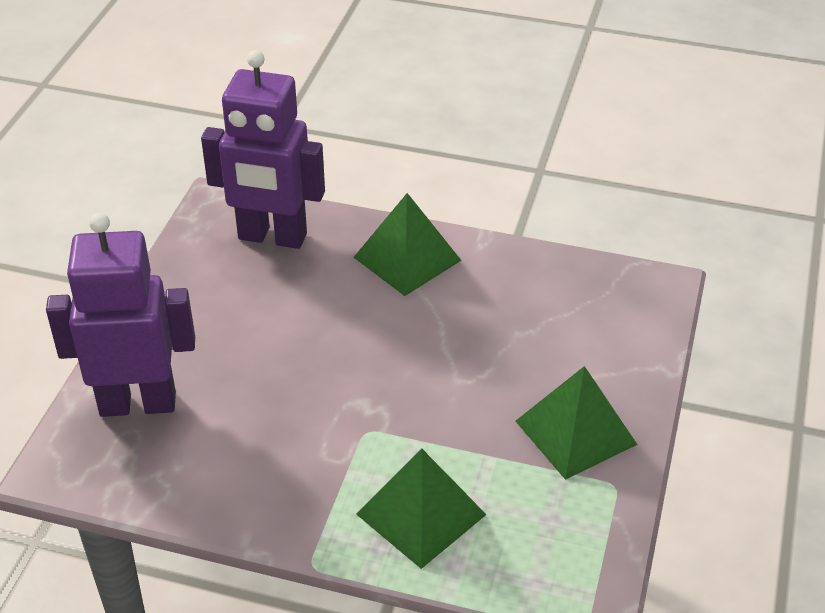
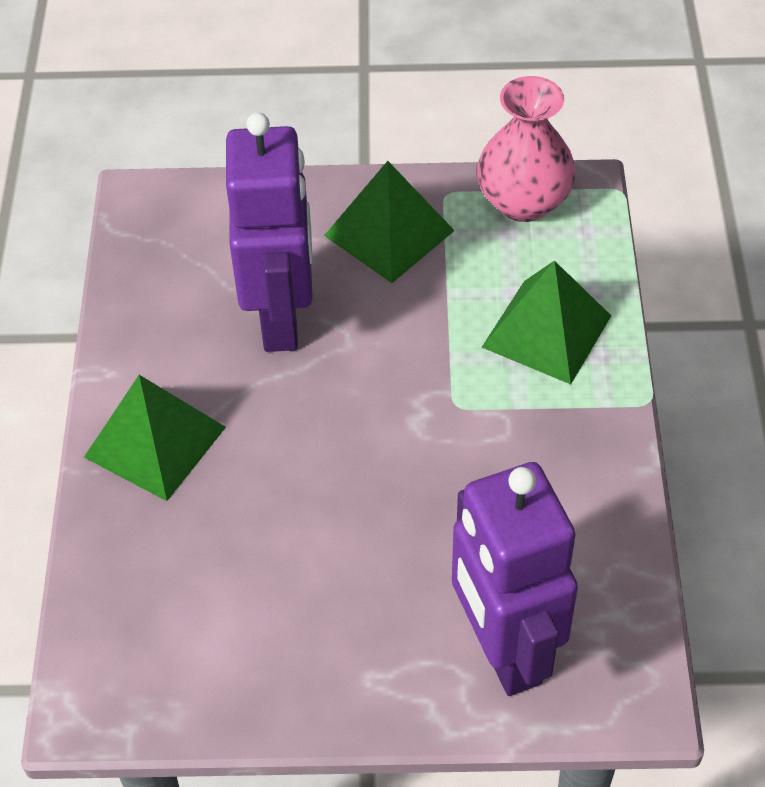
camera: 105 degrees left, 10 degrees up
(272, 237) = (149, 608): purple robot -> purple robot (281, 319)
(587, 542) = (523, 202): none -> pink vase

